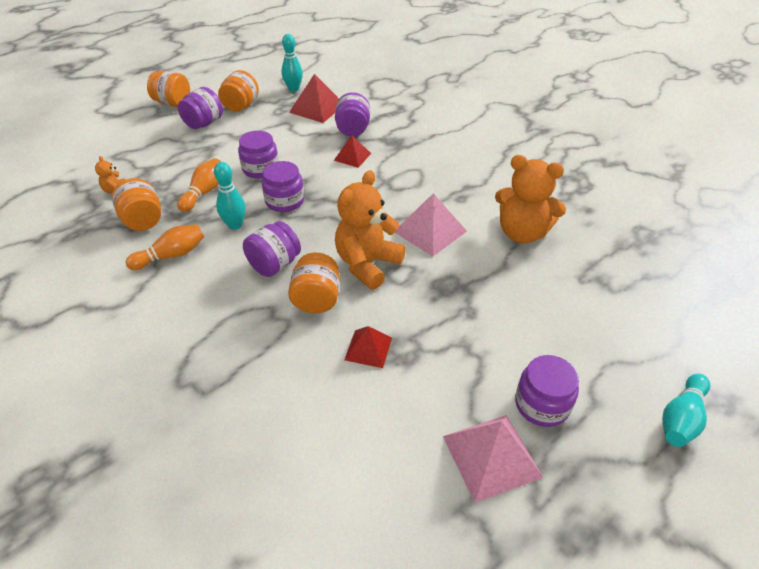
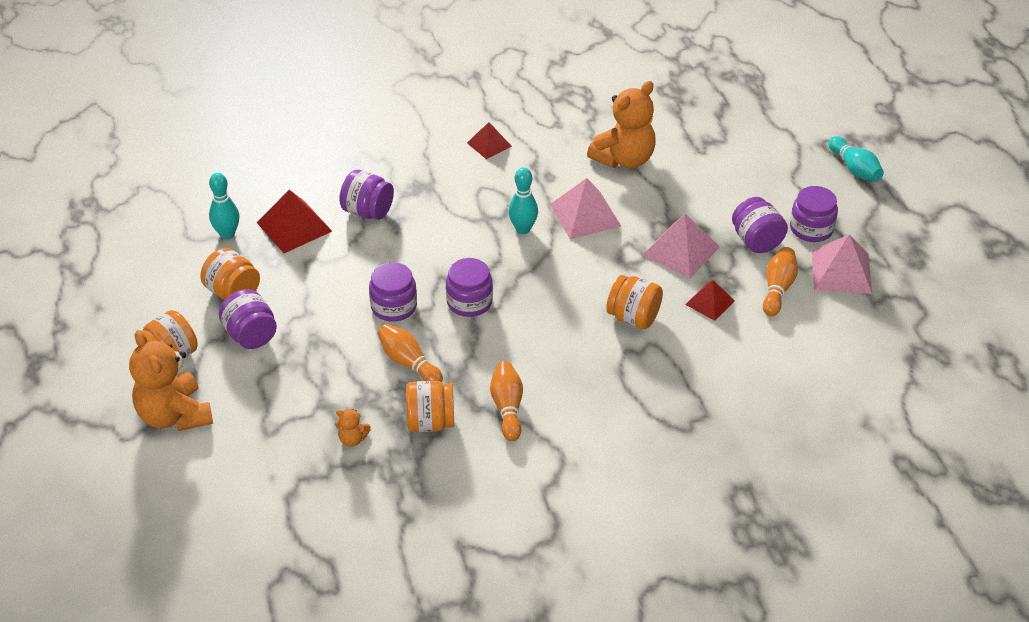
camera: 65 degrees left, 0 degrees up
(235, 225) = (486, 349): turquoise bowling pin -> turquoise bowling pin (523, 229)
(274, 264) = (569, 334): purple jar -> purple jar (756, 241)
(352, 156) = (422, 228): red pyramid -> red pyramid (489, 144)
(367, 264) = (606, 271): orange teddy bear -> orange teddy bear (174, 415)
(423, 400) = (777, 289): none -> orange bowling pin
(428, 305) = (681, 251): none -> pink pyramid

